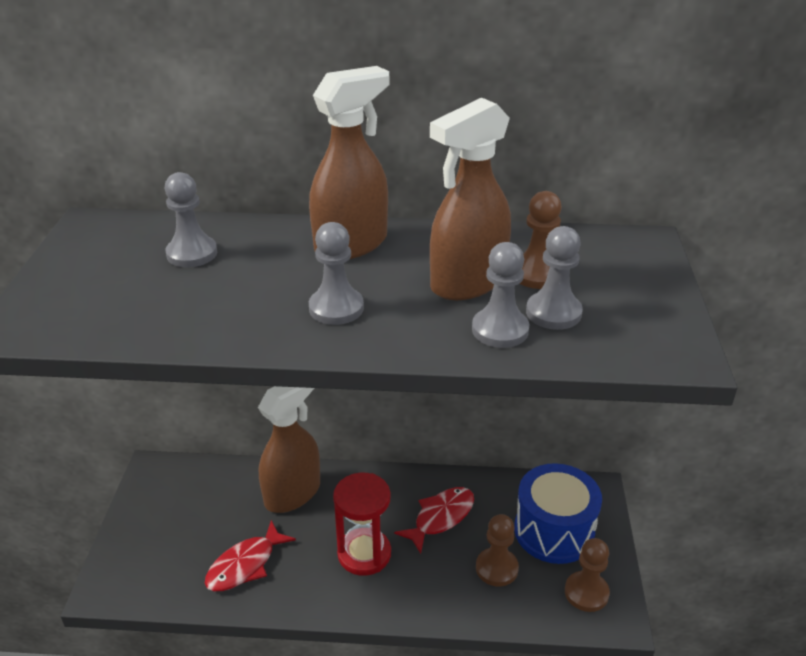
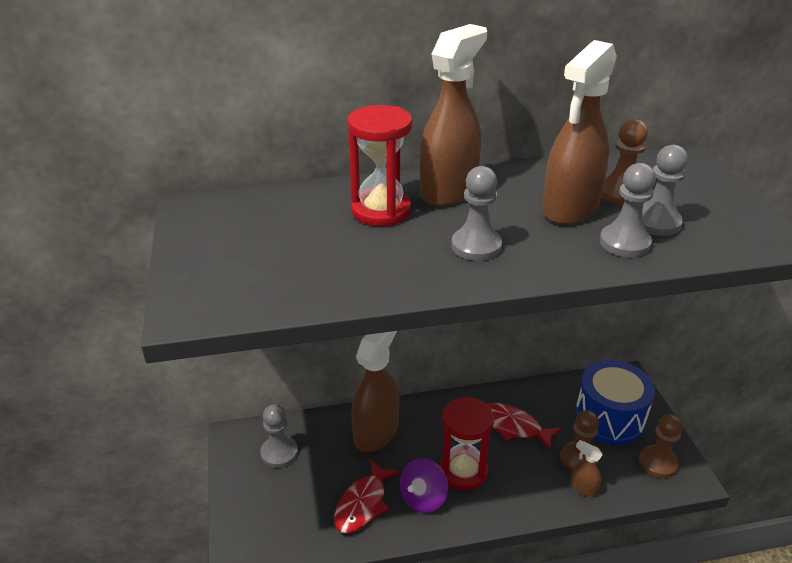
camera: 15 degrees left, 0 degrees up
(192, 253) = (311, 218): grey pawn -> grey pawn (279, 453)
(266, 256) = (381, 211): none -> red hourglass
(309, 573) = (423, 498): none -> purple spinning top
(441, 517) = (513, 426): red fish -> red fish turned 90 degrees counterclockwise
(487, 601) = (583, 488): none -> brown spray bottle

